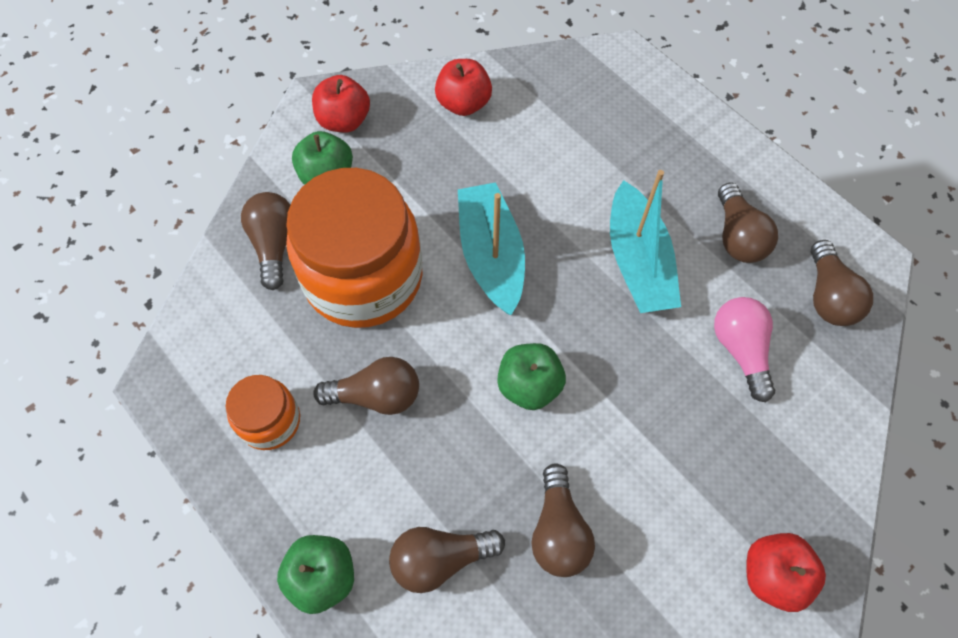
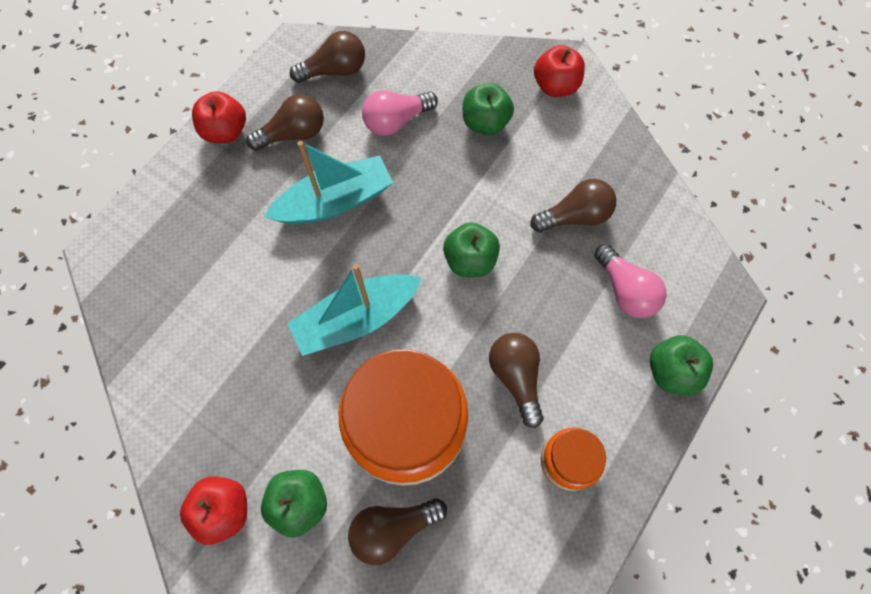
camera: 105 degrees left, 5 degrees up
(440, 559) = (625, 290): brown light bulb -> pink light bulb
(463, 103) = (183, 389): red apple -> red apple (225, 131)
(722, 458) = (485, 122): none -> green apple

